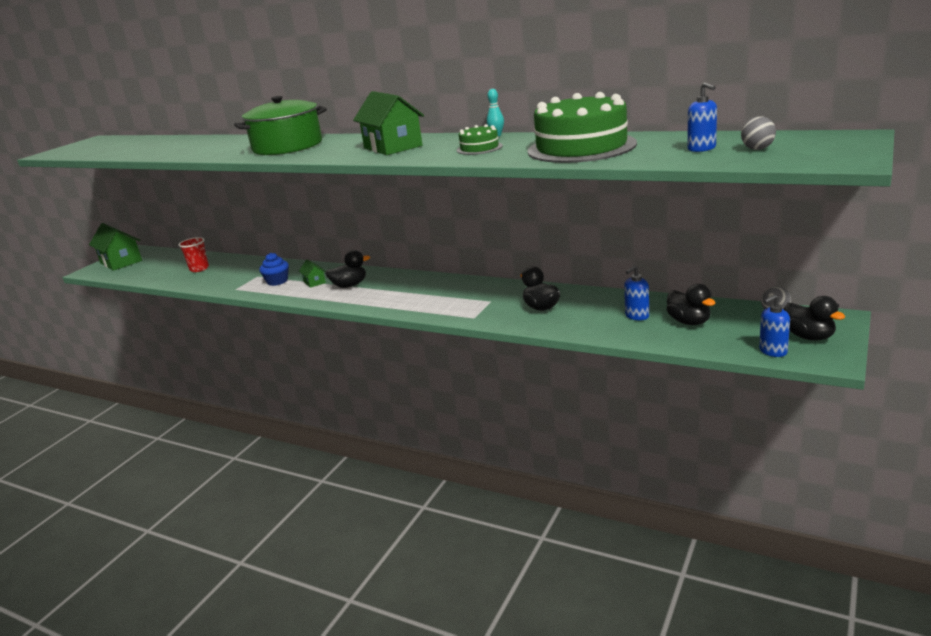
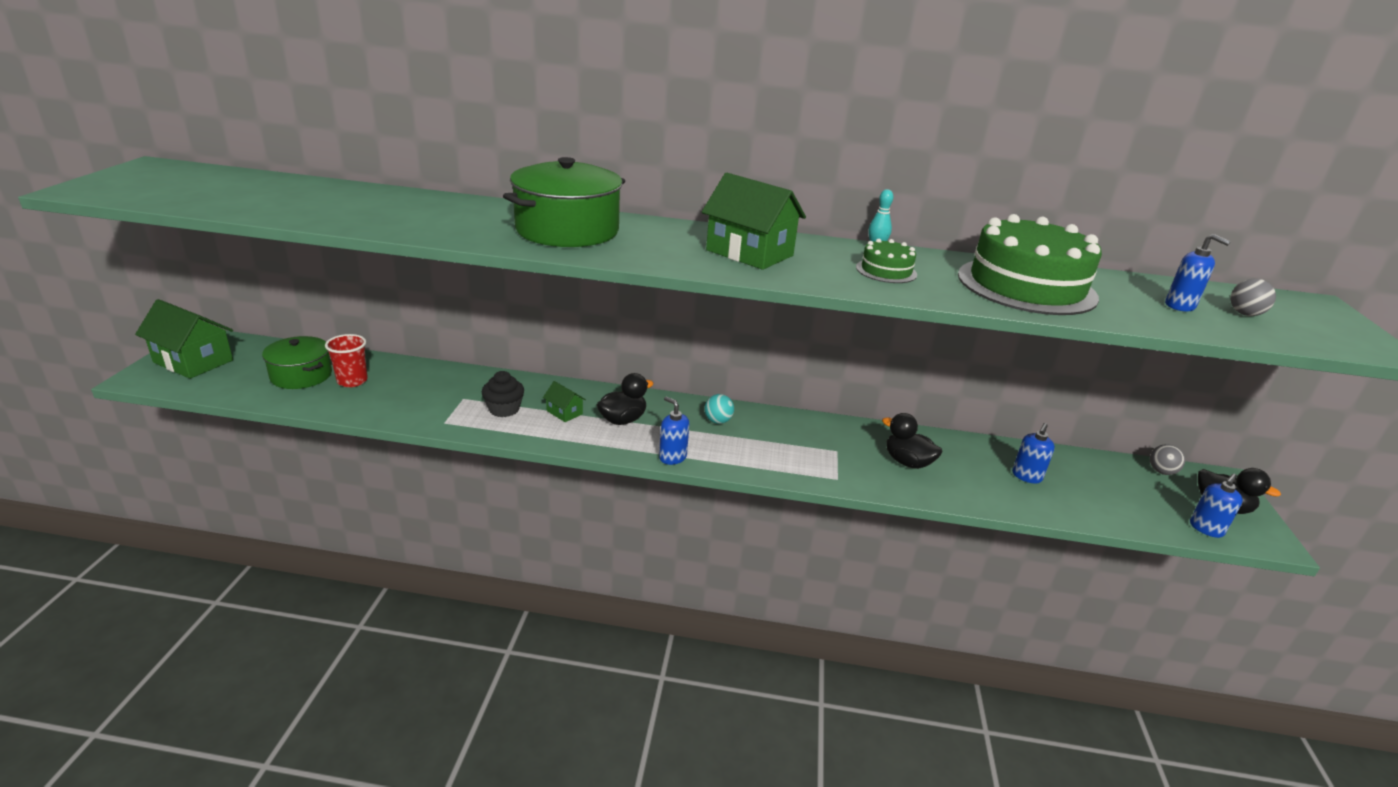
camera: 25 degrees left, 5 degrees up
(173, 267) = (301, 375): none -> green pot
(277, 281) = (504, 409): blue cupcake -> black cupcake
(364, 306) = (672, 457): none -> blue soap dispenser
(416, 285) = (718, 421): none -> turquoise ball
(689, 322) = (1088, 485): black duck -> none

